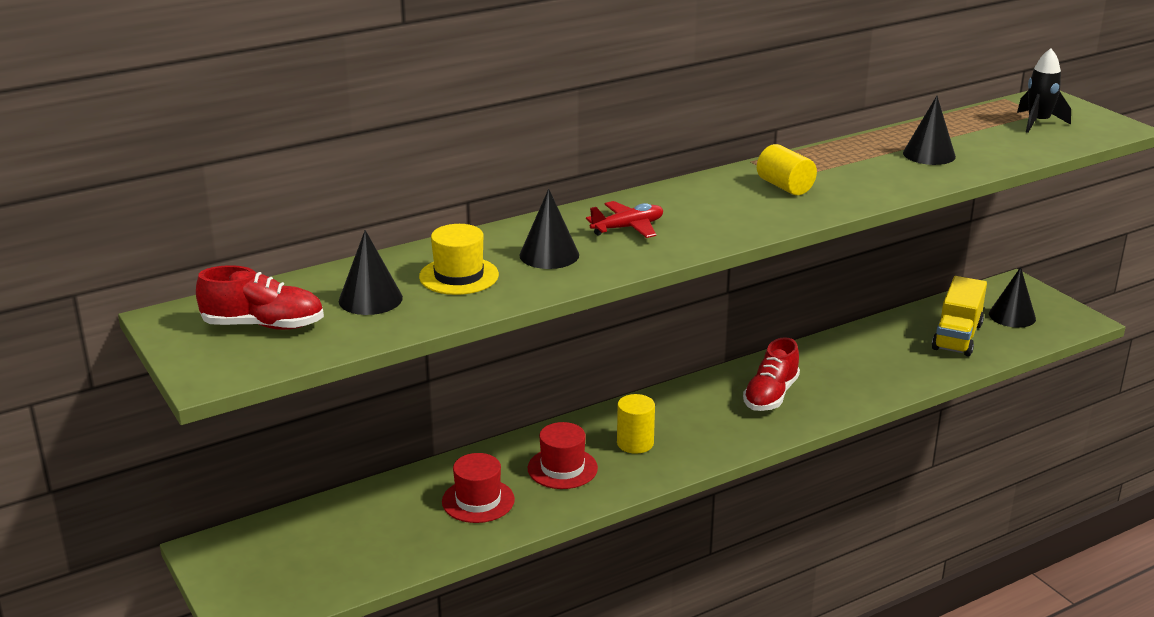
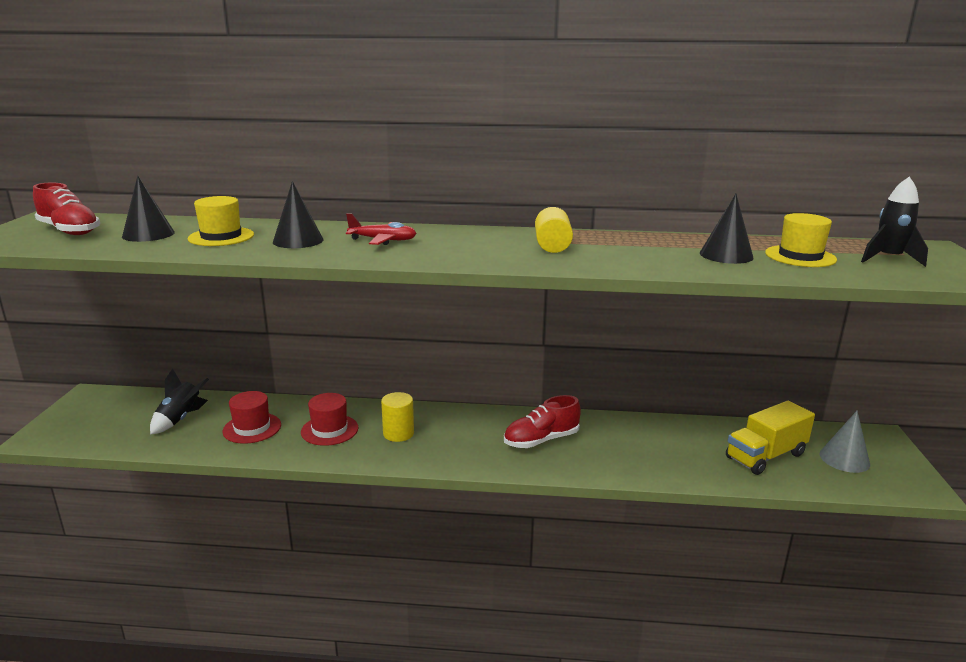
camera: 35 degrees right, 5 degrees down
(379, 526) = (180, 419): none -> black rocket
(980, 139) = (800, 256): none -> yellow hat
(1012, 316) = (844, 459): black cone -> grey cone

